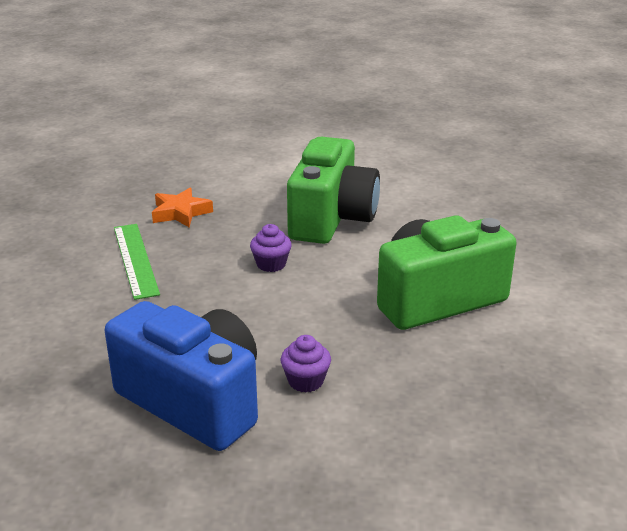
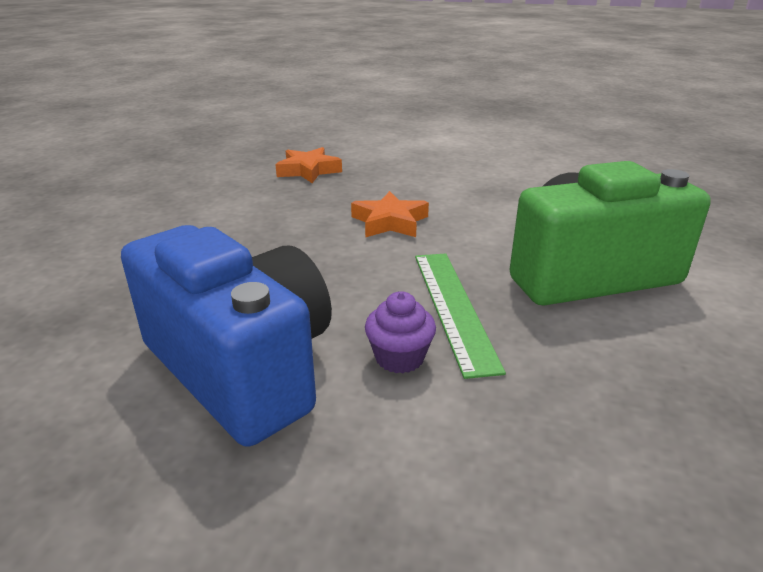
camera: 10 degrees right, 0 degrees up
(136, 260) = (244, 207): green ruler -> green ruler (453, 307)
(271, 264) = (390, 222): purple cupcake -> orange star
(331, 218) = (467, 186): green camera -> none

